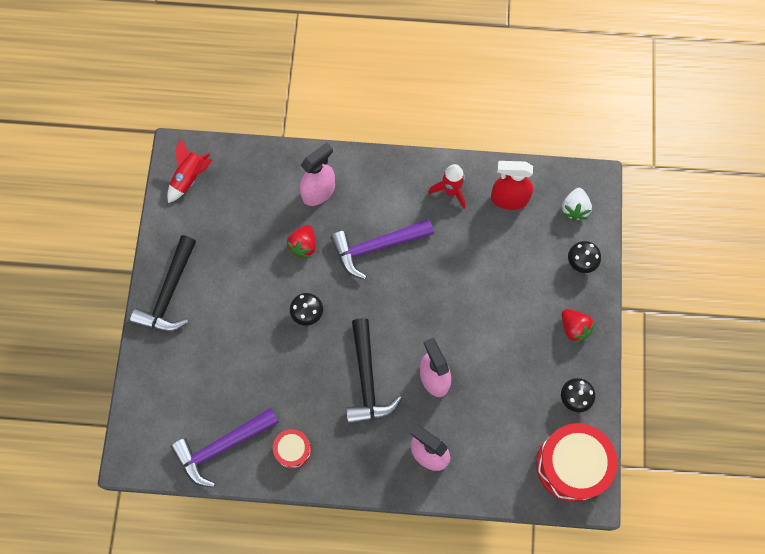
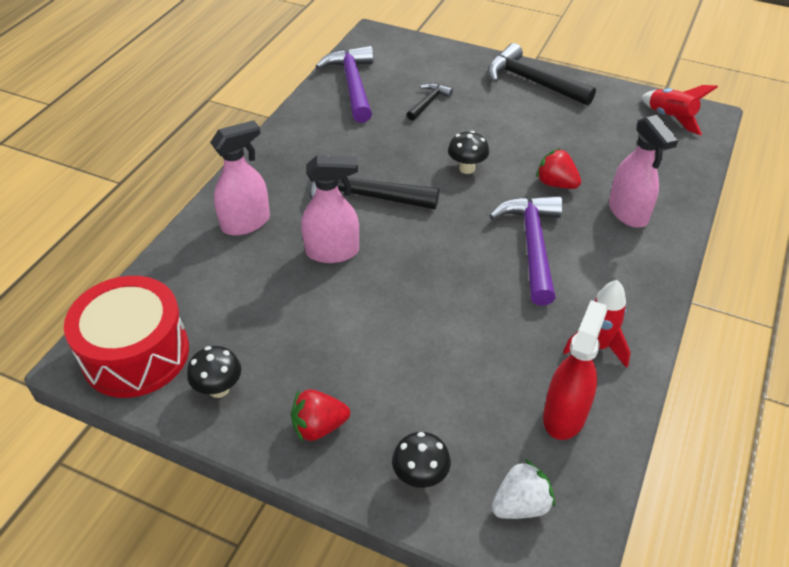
camera: 110 degrees right, 25 degrees down
(228, 371) = (428, 102): none -> black hammer
(293, 450) = (320, 126): red drum -> none
(574, 209) = (521, 505): white strawberry -> white strawberry turned 120 degrees clockwise

